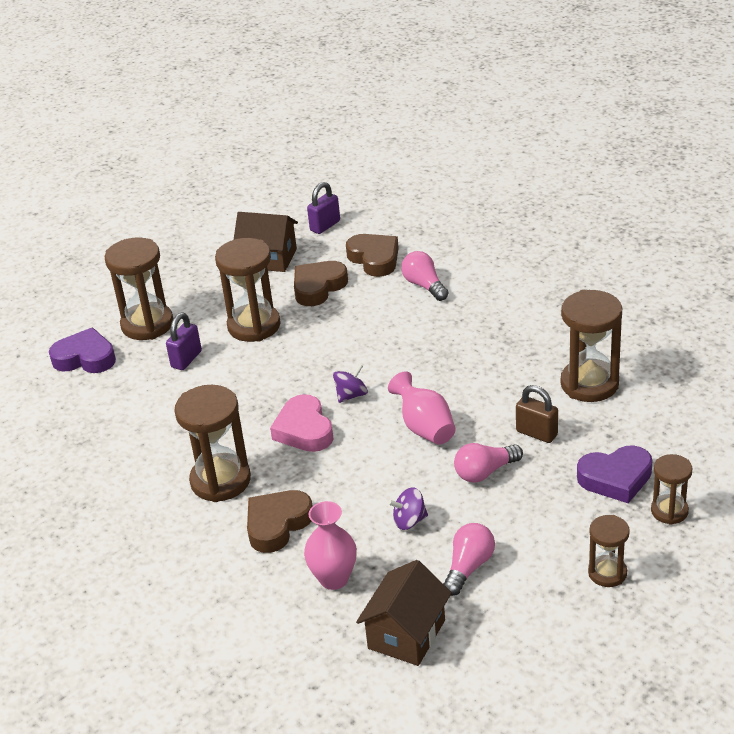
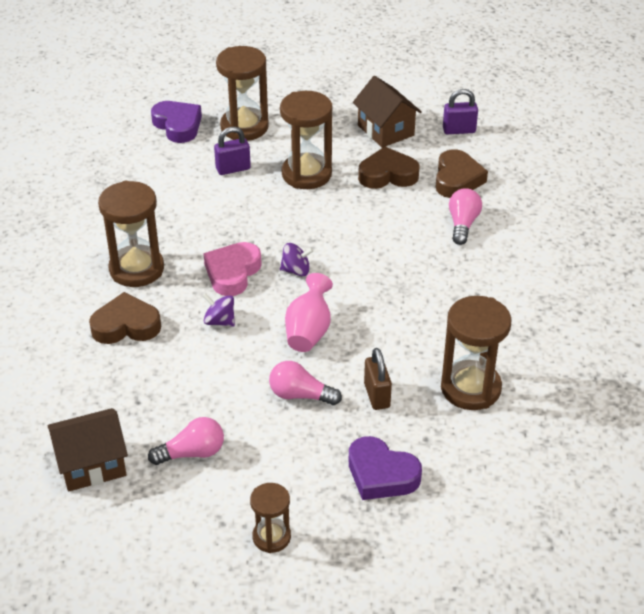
camera: 40 degrees right, 5 degrees up
(334, 579) = (105, 390): pink vase -> none
(409, 521) = (204, 389): purple spinning top -> purple spinning top (219, 321)
(669, 511) = (382, 531): brown hourglass -> none

